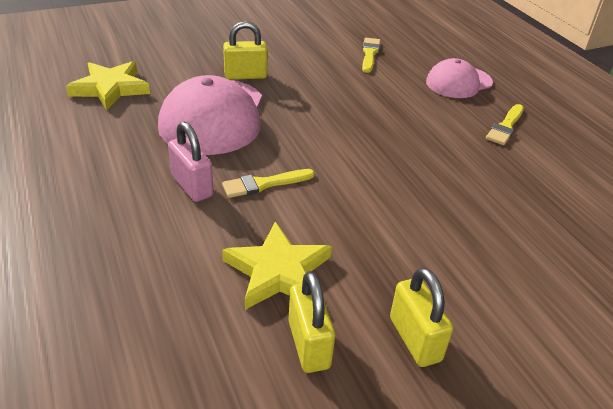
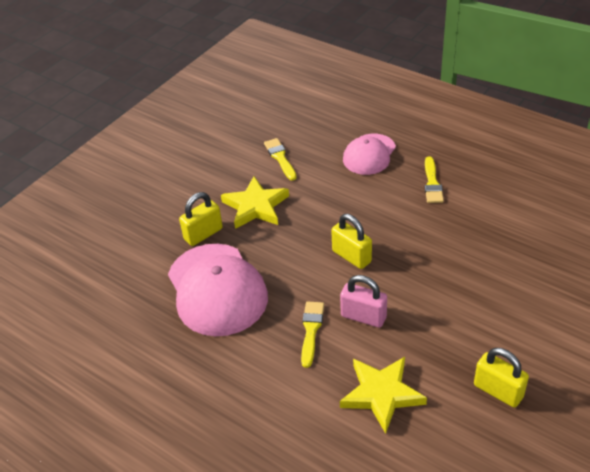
camera: 25 degrees left, 5 degrees up
(110, 88) = (105, 307): yellow star -> yellow star (255, 206)
(192, 186) = (263, 362): pink padlock -> pink padlock (363, 316)
(264, 184) = (311, 330): yellow brush -> yellow brush turned 150 degrees clockwise
(309, 344) = (442, 432): yellow padlock -> yellow padlock (351, 256)

